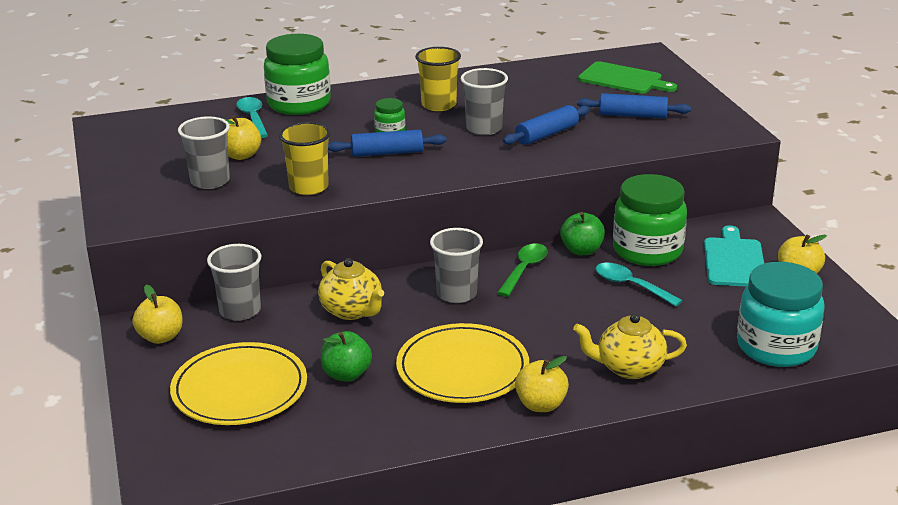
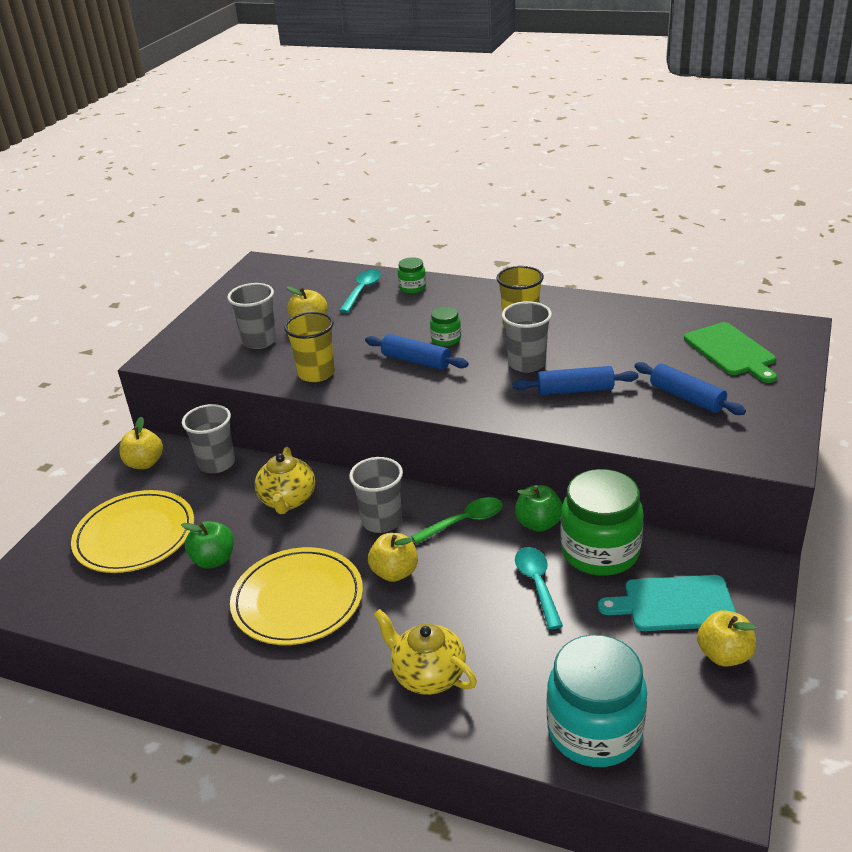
camera: 40 degrees right, 5 degrees up
(299, 104) = (412, 287): green jar -> green jar, size x0.46
(541, 405) = (311, 672): yellow apple -> yellow apple (395, 572)
(734, 261) = (674, 604): turquoise cutting board -> turquoise cutting board turned 135 degrees counterclockwise

